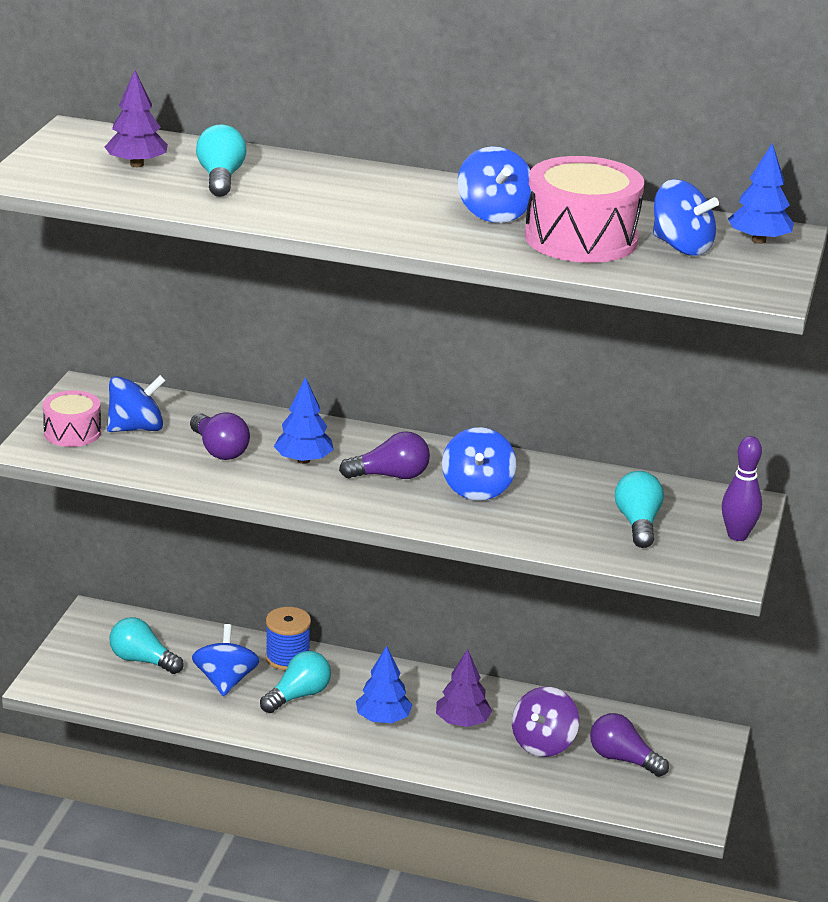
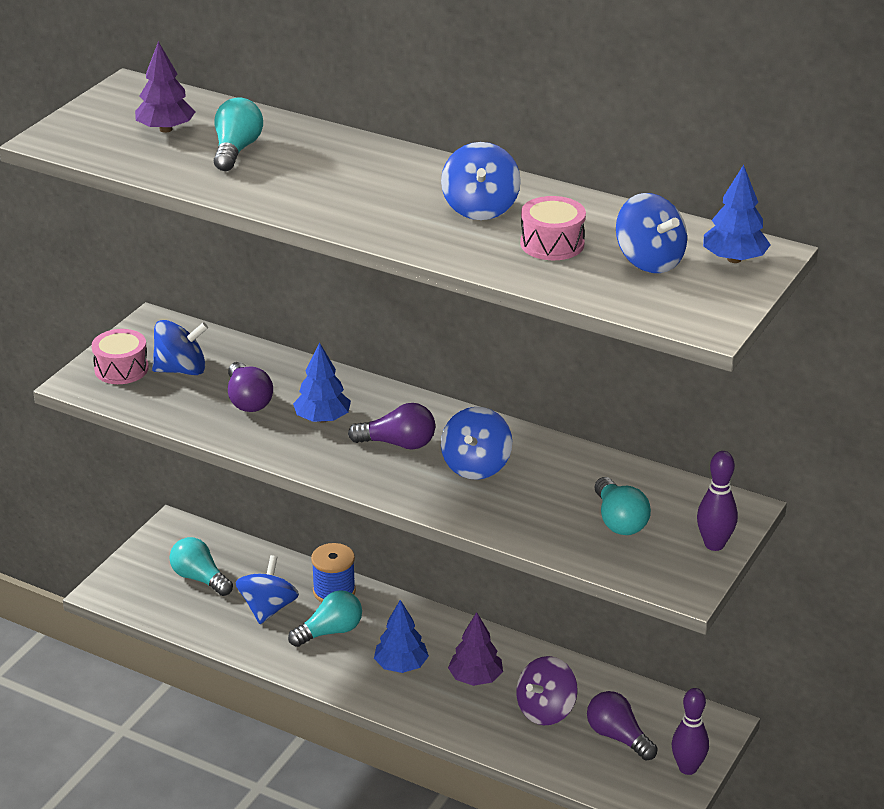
camera: 15 degrees right, 5 degrees up
(581, 238) = (552, 244): pink drum -> pink drum, size x0.56
(638, 523) = (619, 520): turquoise light bulb -> turquoise light bulb turned 150 degrees clockwise
(700, 779) = (688, 768): none -> purple bowling pin

